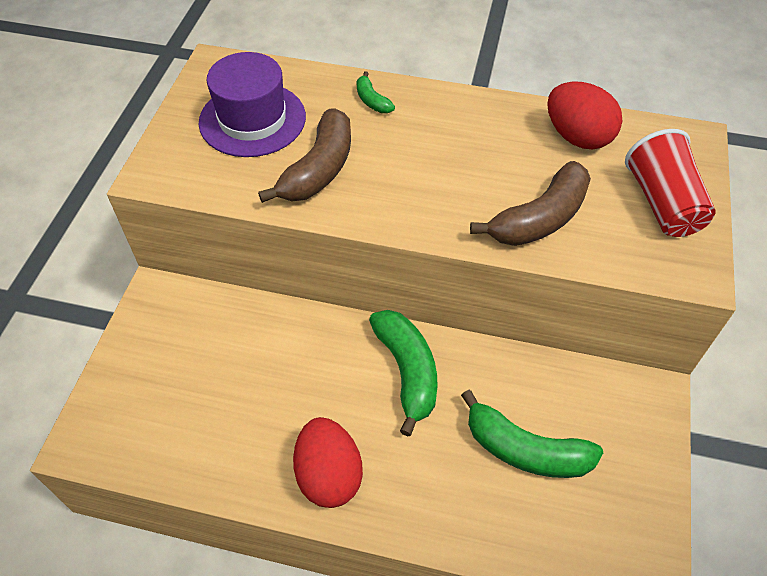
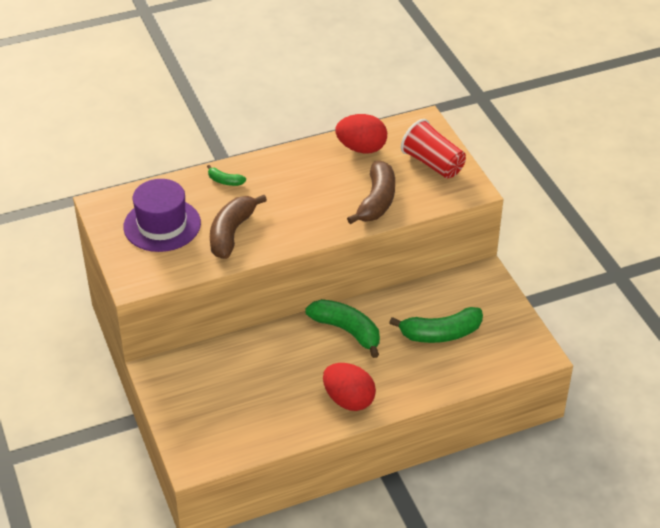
camera: 35 degrees left, 10 degrees down
(319, 169) = (231, 233): brown banana -> brown banana turned 150 degrees counterclockwise

